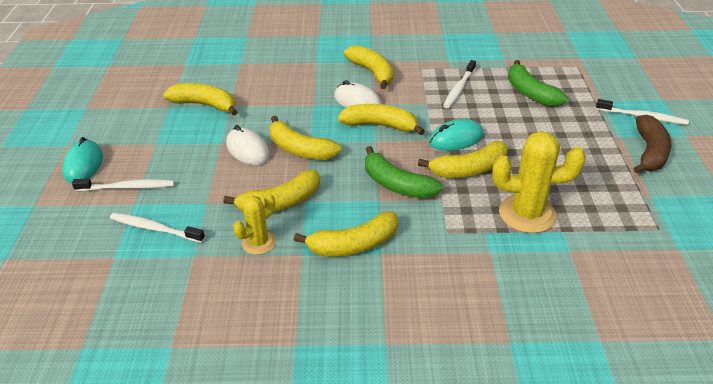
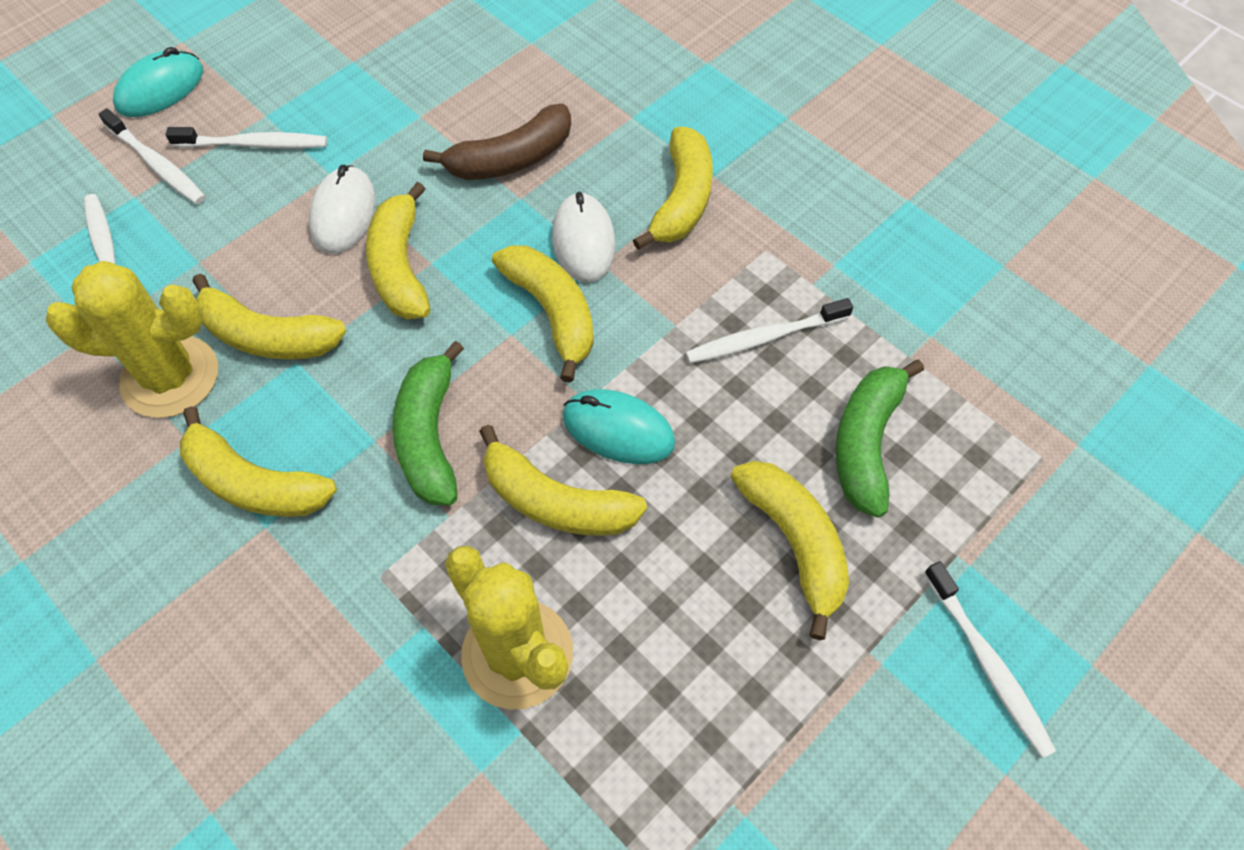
camera: 45 degrees right, 20 degrees up
(167, 154) = (254, 144): none -> white toothbrush
(205, 105) = (394, 90): yellow banana -> yellow banana (794, 543)
(259, 242) = (170, 377): yellow cactus -> yellow cactus, size x1.71
(649, 152) = (879, 739): brown banana -> brown banana (511, 159)

